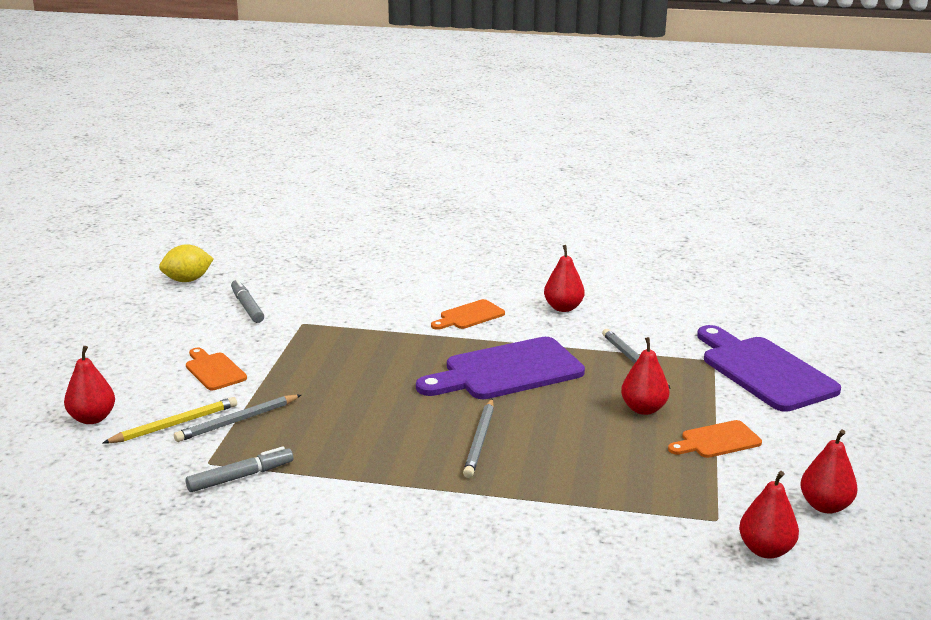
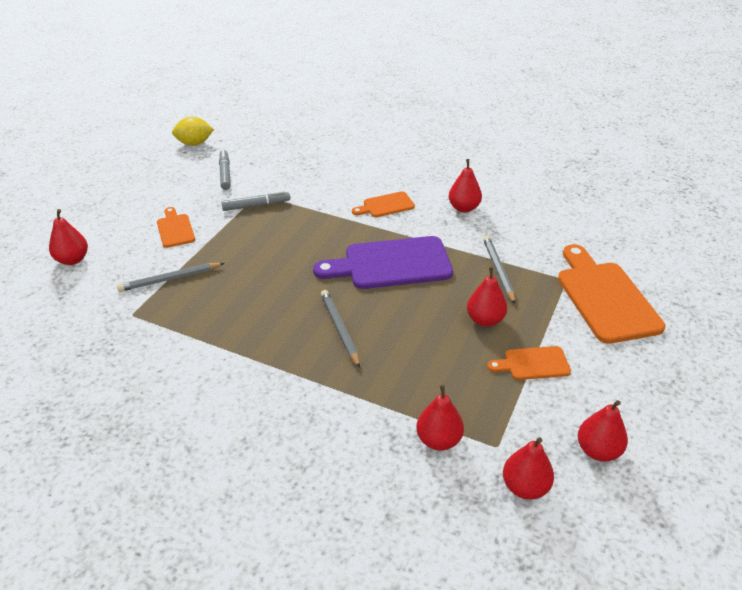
camera: 15 degrees right, 15 degrees up
(174, 424) = (125, 275): yellow pencil -> none
(240, 477) = (148, 332): grey marker -> grey marker (256, 205)
(480, 440) = (340, 329): grey pencil -> grey pencil turned 135 degrees clockwise
(650, 524) = (438, 440): none -> red pear
(763, 371) = (605, 297): purple cutting board -> orange cutting board

